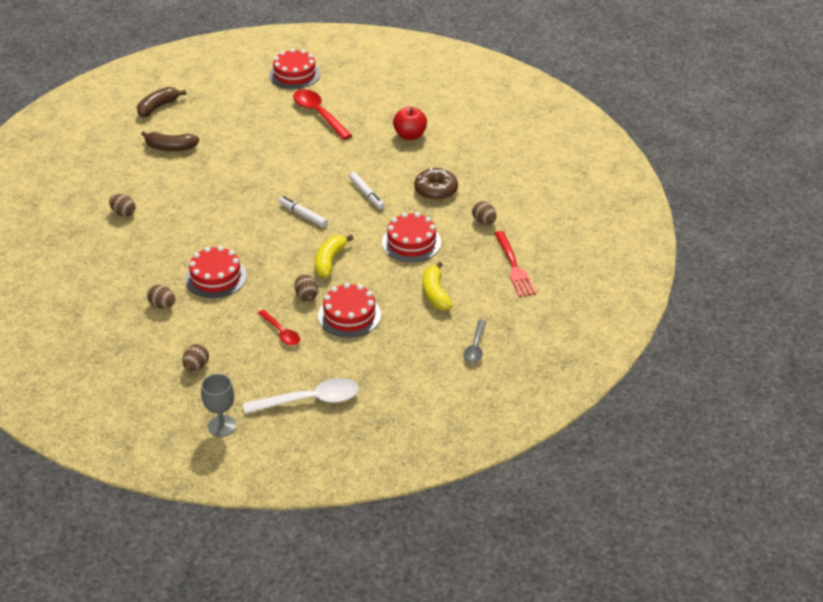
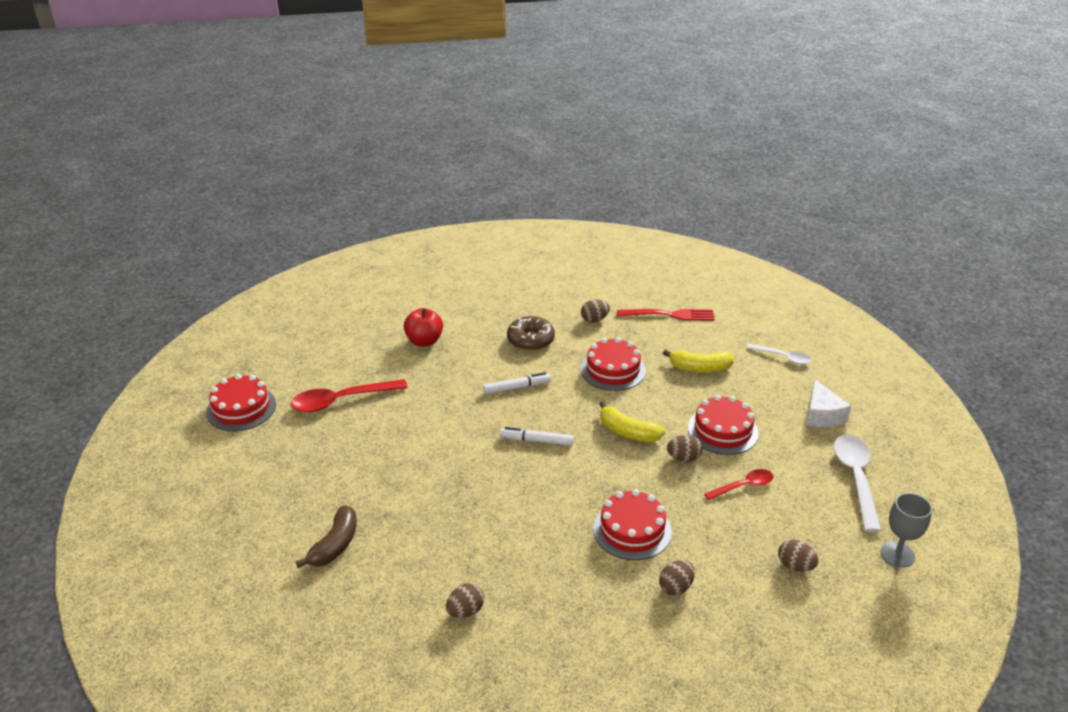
camera: 75 degrees left, 5 degrees down
(158, 107) = (226, 549): brown banana -> none
(303, 215) = (536, 441): white marker -> white marker turned 45 degrees clockwise
(393, 377) = (822, 415): none -> white cheese
(475, 347) = (782, 357): grey spoon -> white spoon

